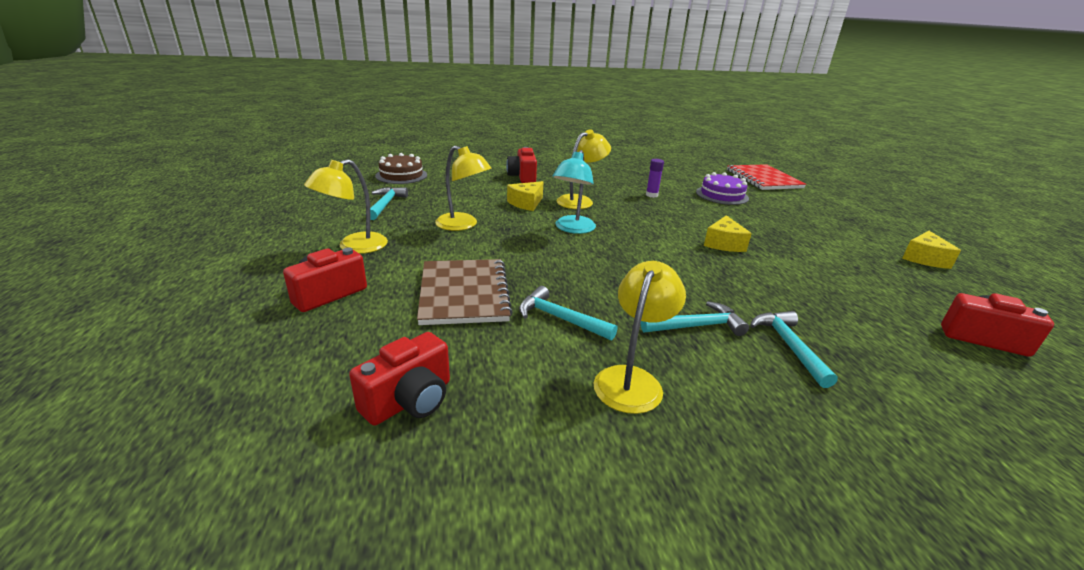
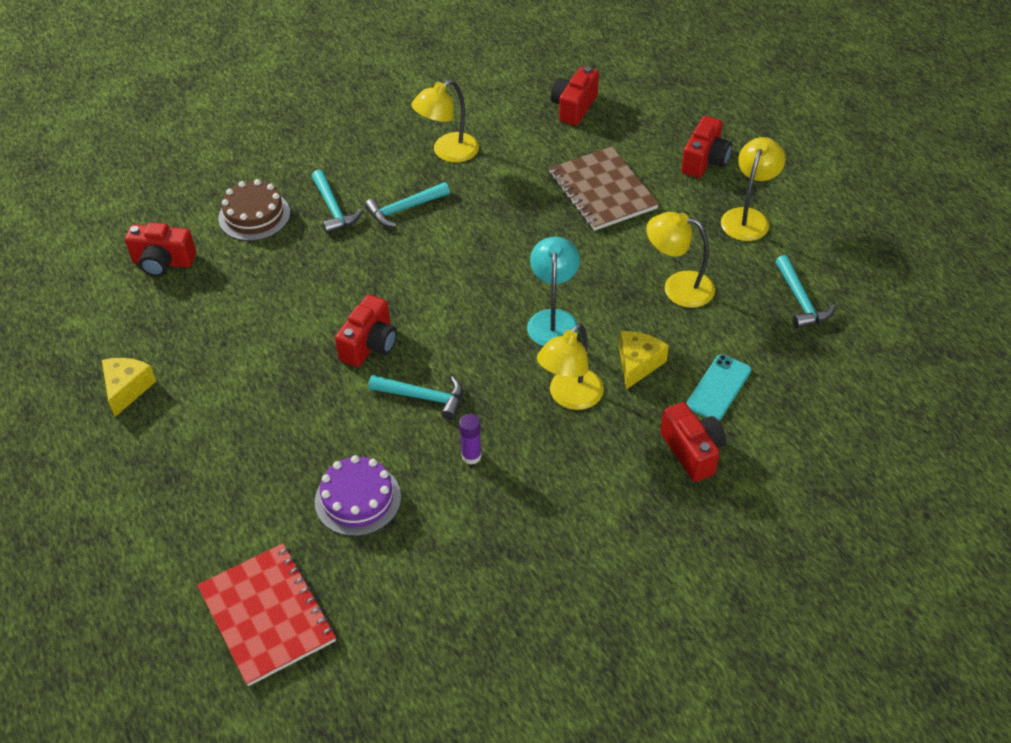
camera: 165 degrees right, 20 degrees up
(401, 175) = (865, 387): brown cake -> brown cake (254, 216)
(485, 188) = (718, 388): none -> turquoise phone
(560, 318) = (513, 187): turquoise hammer -> turquoise hammer (423, 397)
(632, 379) = (448, 152): yellow lamp -> yellow lamp turned 45 degrees clockwise
(723, 244) = (369, 345): yellow cheese -> red camera

